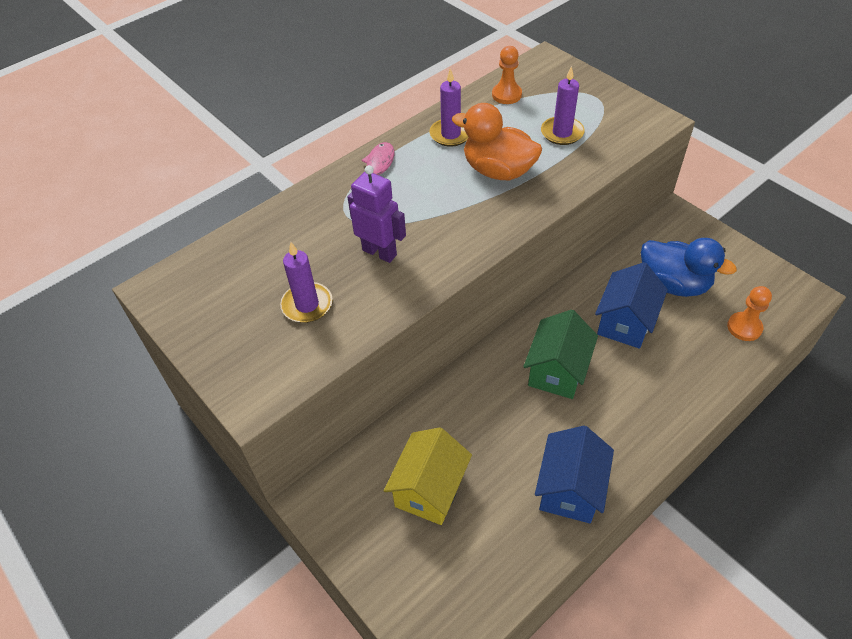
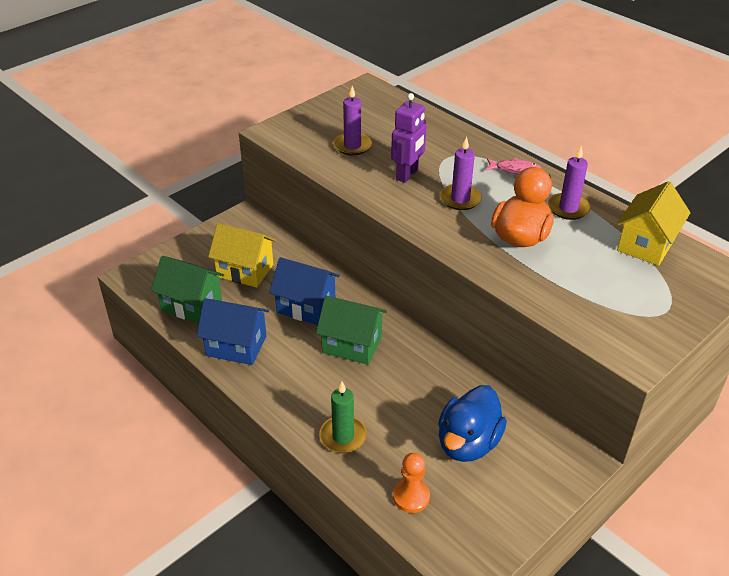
camera: 85 degrees right, 10 degrees down
(498, 552) = (192, 305): none -> green house
(506, 95) = (646, 244): orange pawn -> yellow house
(562, 133) = (591, 281): purple candle -> purple candle (460, 199)
(625, 322) = (411, 397): blue house -> blue house (306, 306)
(686, 379) = (343, 436): none -> green candle

